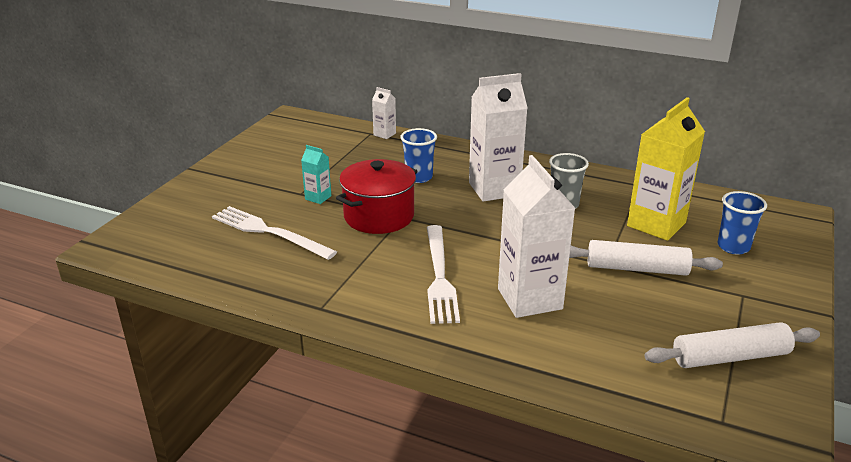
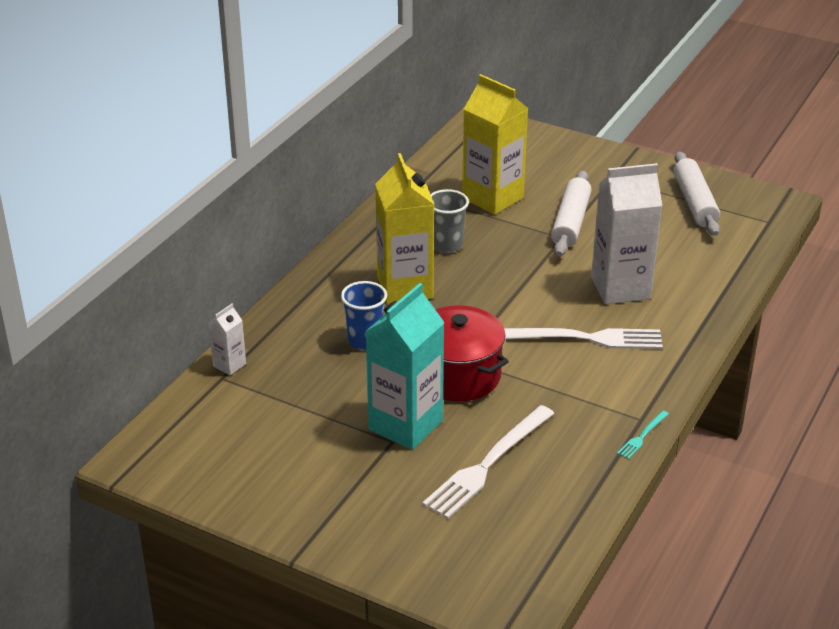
camera: 85 degrees left, 5 degrees up
(296, 308) = (642, 436): none -> turquoise fork
(318, 197) = (405, 425): turquoise carton -> turquoise carton, size x2.17
(494, 189) = (405, 287): white carton -> yellow carton
(733, 247) = (535, 166): blue cup -> none

